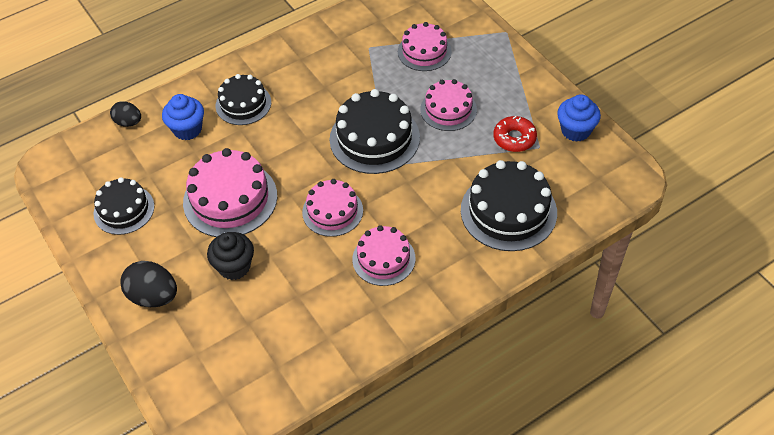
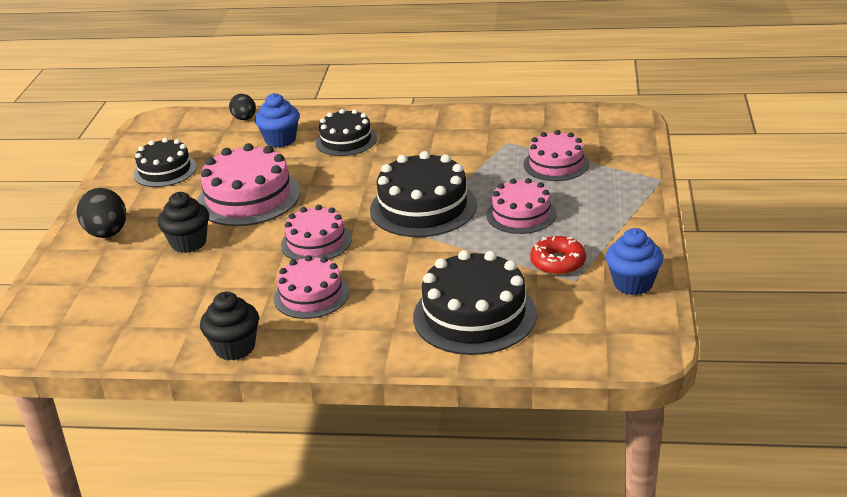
camera: 40 degrees right, 20 degrees down
(382, 333) = (235, 348): none -> black cupcake

